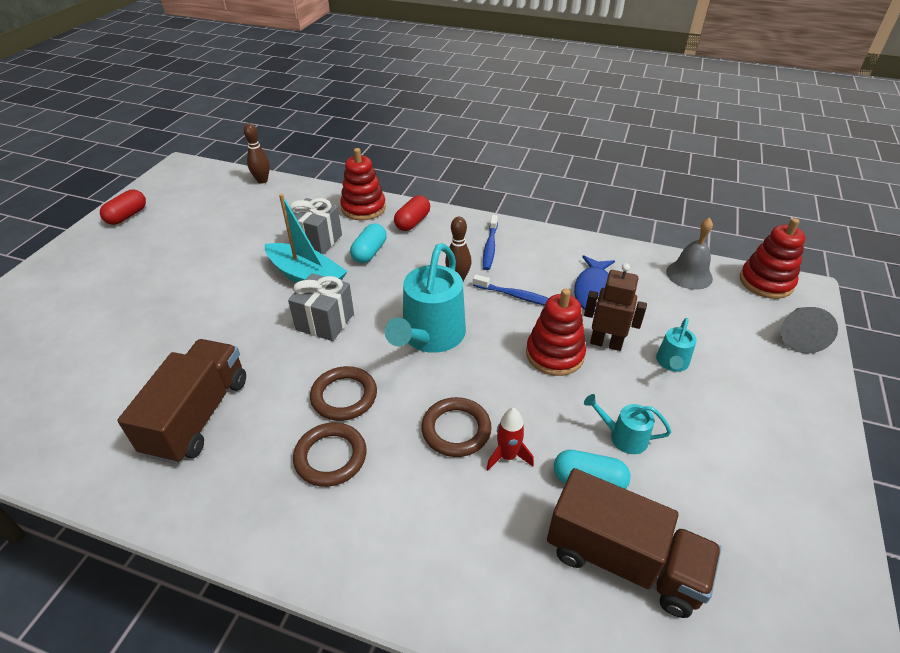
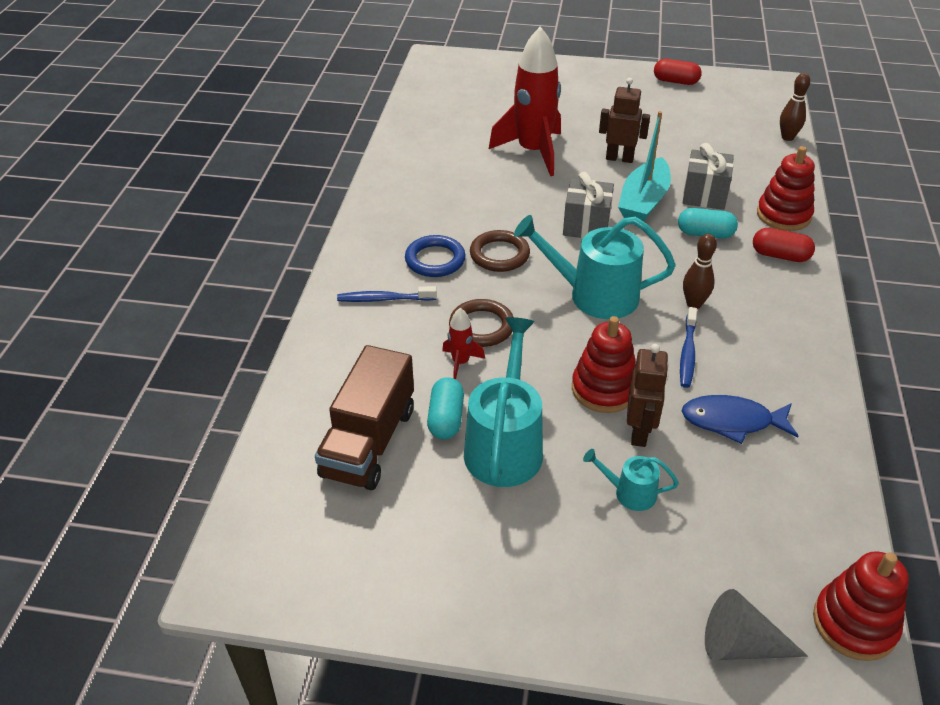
camera: 80 degrees right, 0 degrees up
(174, 338) = (533, 152): none -> red rocket
(198, 415) = (457, 186): brown truck -> none
(229, 278) = (619, 158): none -> brown robot
(330, 457) = (435, 260): brown ring -> blue ring
(490, 247) = (769, 323): blue toothbrush -> blue toothbrush (385, 299)
(623, 437) = (505, 445): turquoise watering can -> turquoise watering can, size x2.04
(689, 275) = (821, 525): grey bell -> none

